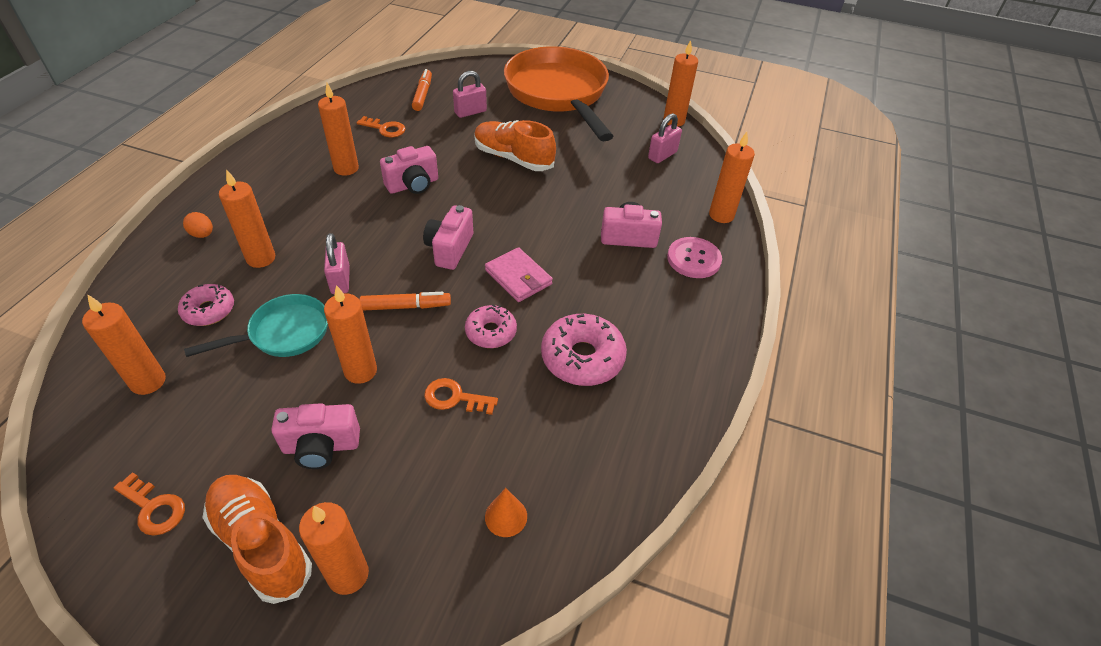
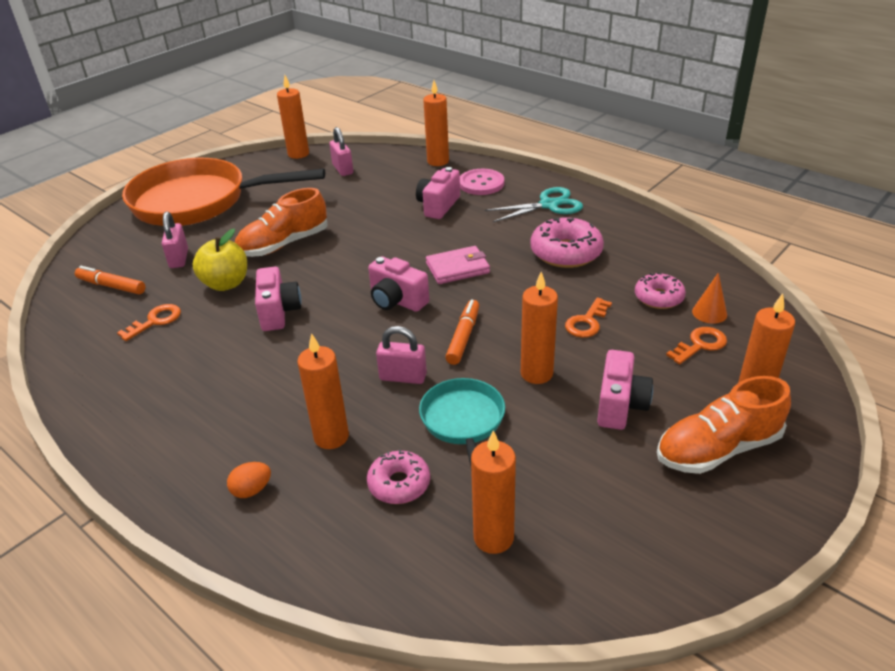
camera: 65 degrees left, 10 degrees down
(154, 508) = (668, 526): orange key -> orange key (700, 345)
(346, 168) = (209, 358): orange candle -> none
(444, 146) = (226, 284): none -> yellow apple
(491, 332) = (518, 292): pink donut -> pink donut (658, 297)
(678, 325) = (548, 205): none -> turquoise scissors

